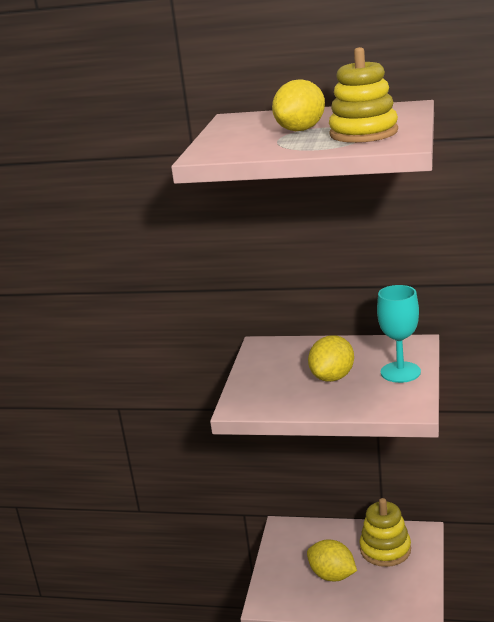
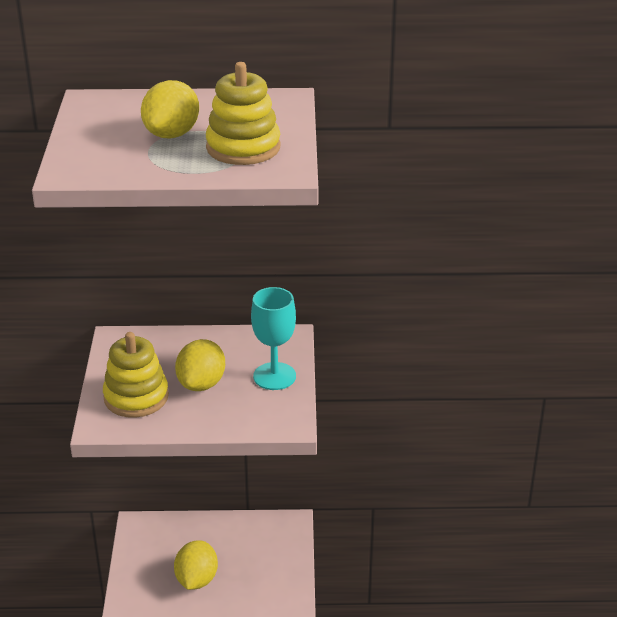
camera: 15 degrees left, 10 degrees up
(332, 575) = (196, 579): yellow lemon -> yellow lemon turned 75 degrees clockwise
(385, 549) = (252, 545): yellow stacking toy -> yellow stacking toy (136, 397)

